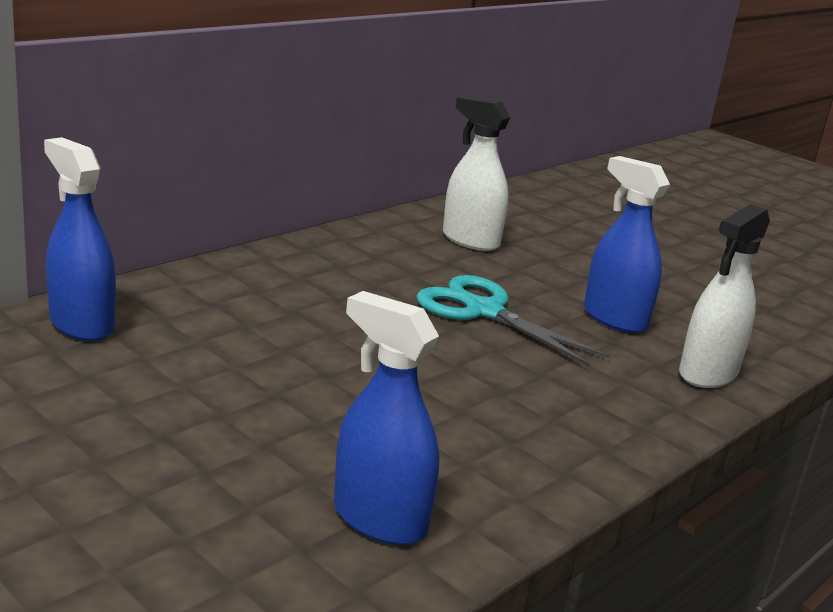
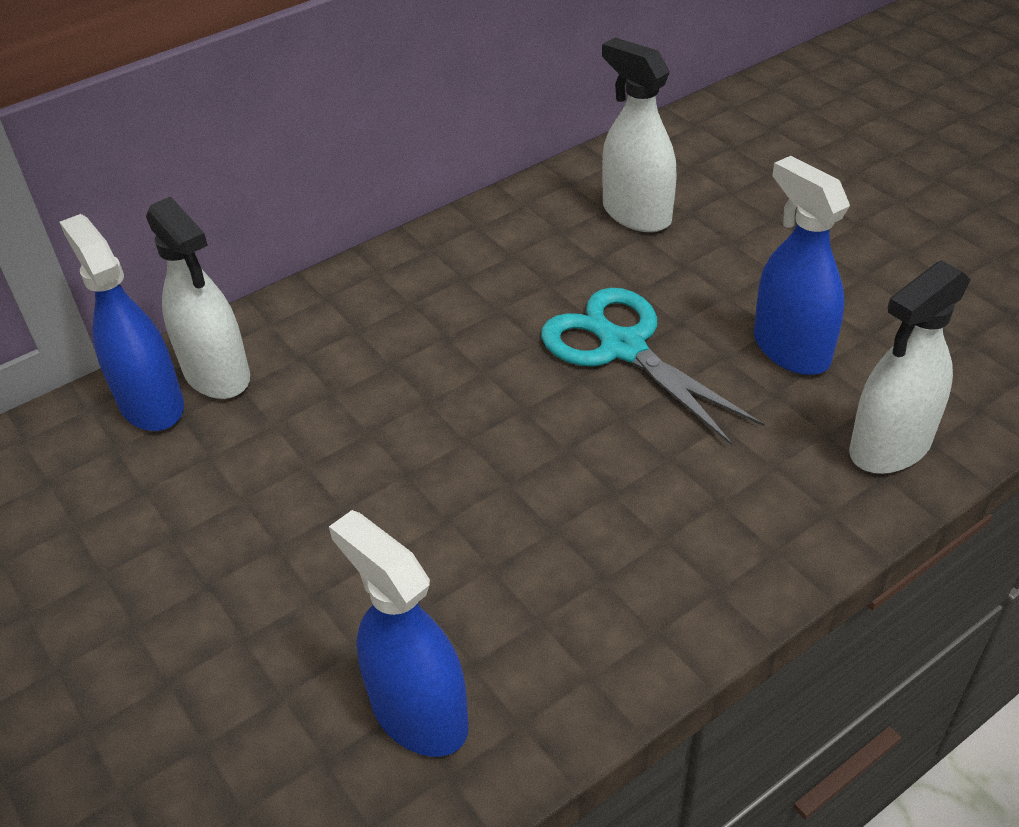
camera: 15 degrees right, 20 degrees up
(139, 309) = (217, 374): none -> white spray bottle

